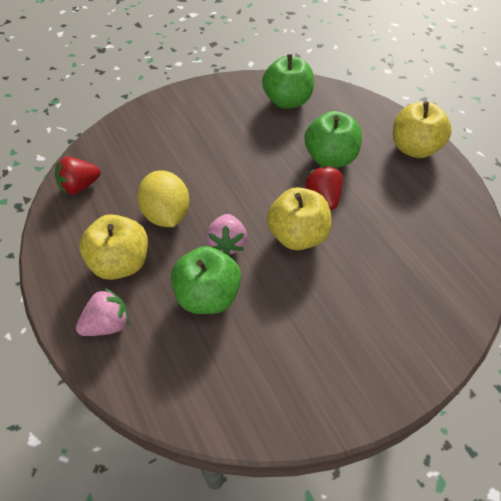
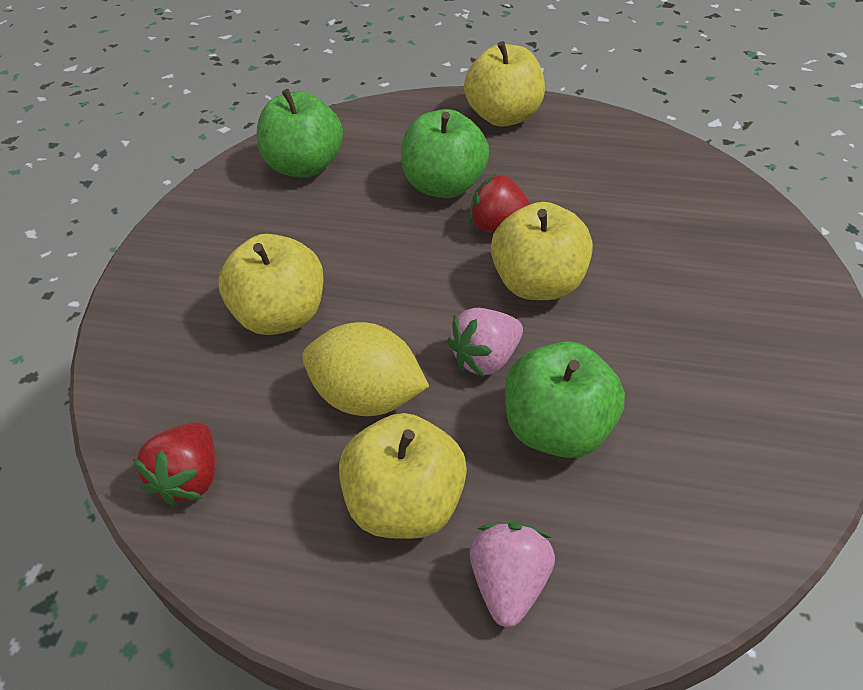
camera: 50 degrees left, 5 degrees down
(186, 156) = (280, 315): none -> yellow apple
(227, 243) = (485, 358): pink strawberry -> pink strawberry turned 105 degrees clockwise

